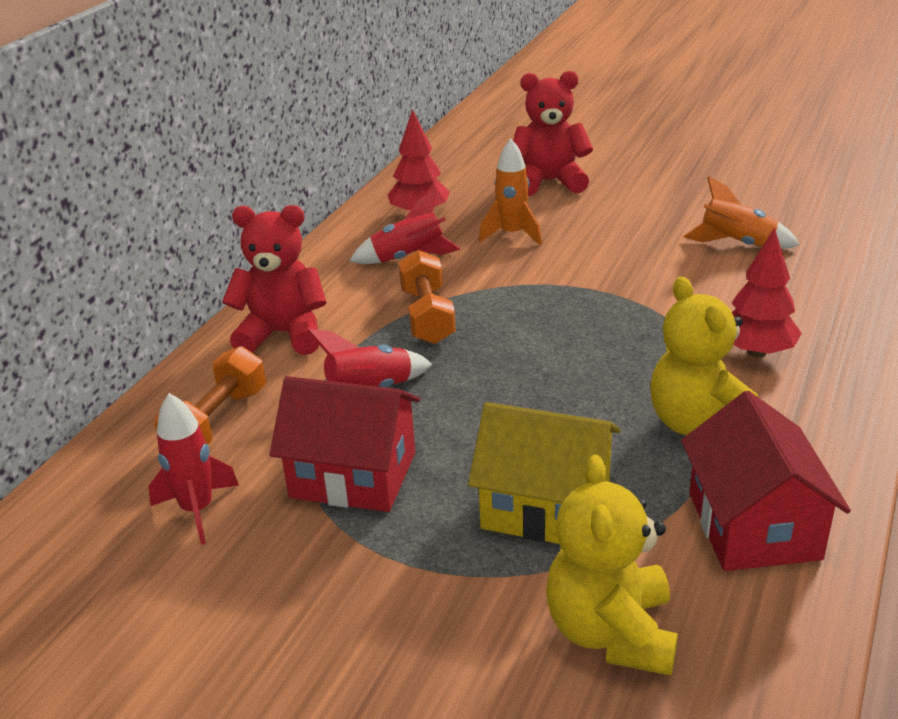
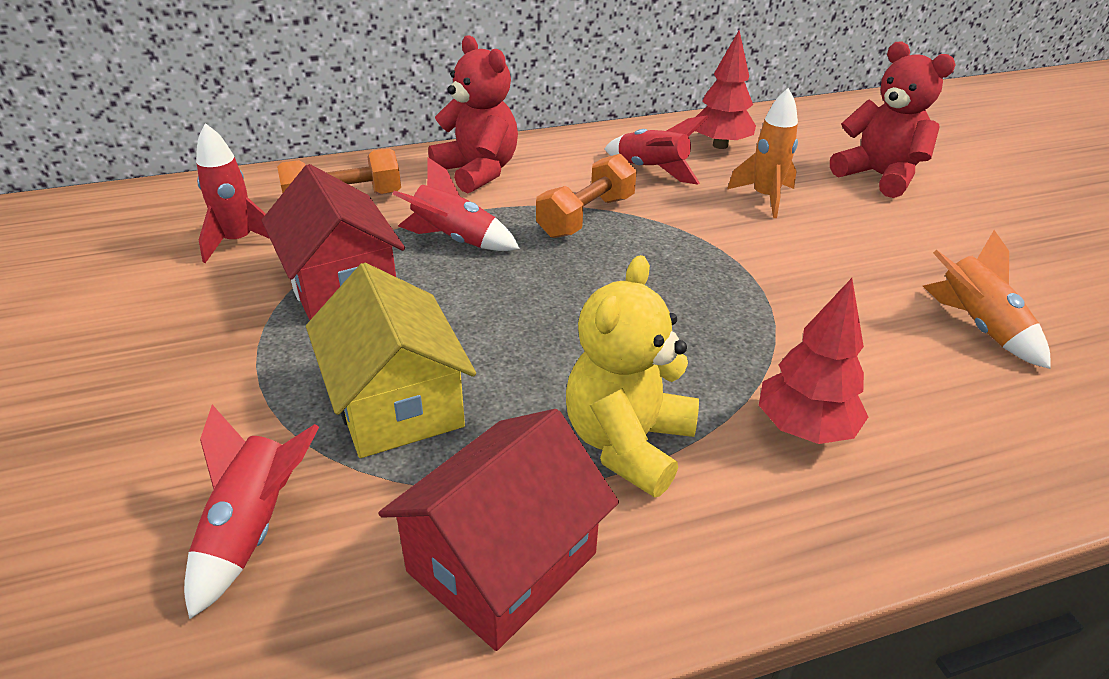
camera: 45 degrees right, 5 degrees up
(611, 632) = (253, 529): yellow teddy bear -> red rocket

